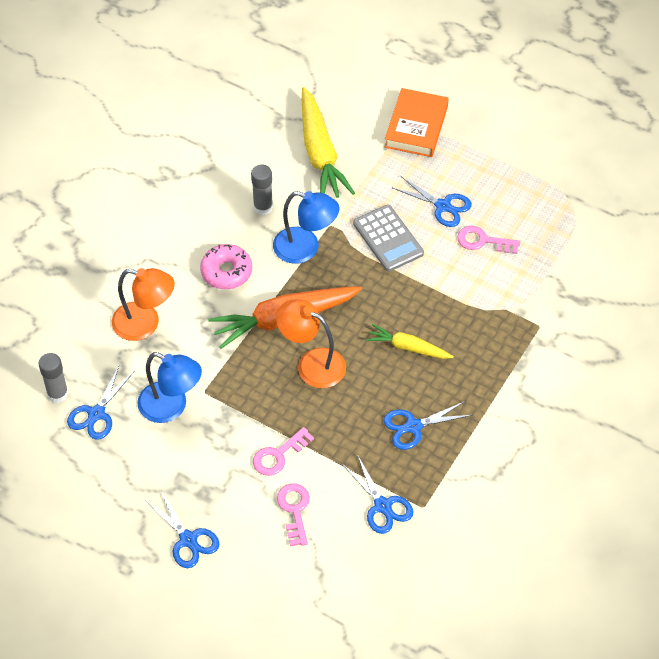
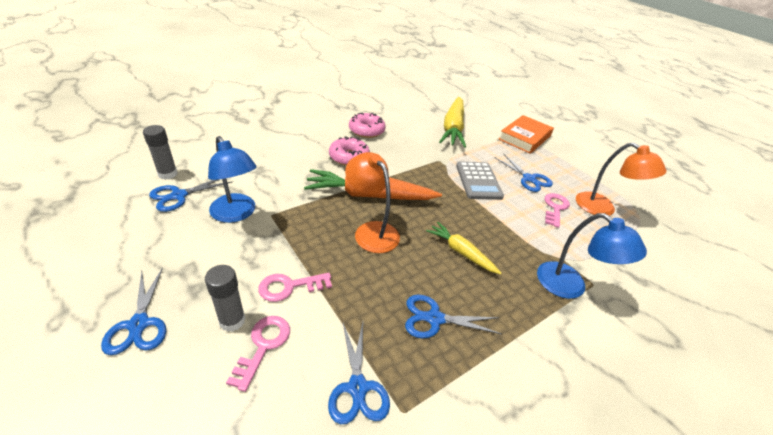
camera: 20 degrees right, 15 degrees down
(145, 324) = (269, 162): orange lamp -> orange lamp (603, 208)
(217, 213) = (366, 130): none -> pink donut
(263, 207) = (398, 137): grey glue stick -> grey glue stick (232, 321)
(305, 248) = (413, 165): blue lamp -> blue lamp (570, 286)
(483, 241) = (555, 208): pink key -> pink key turned 75 degrees clockwise

